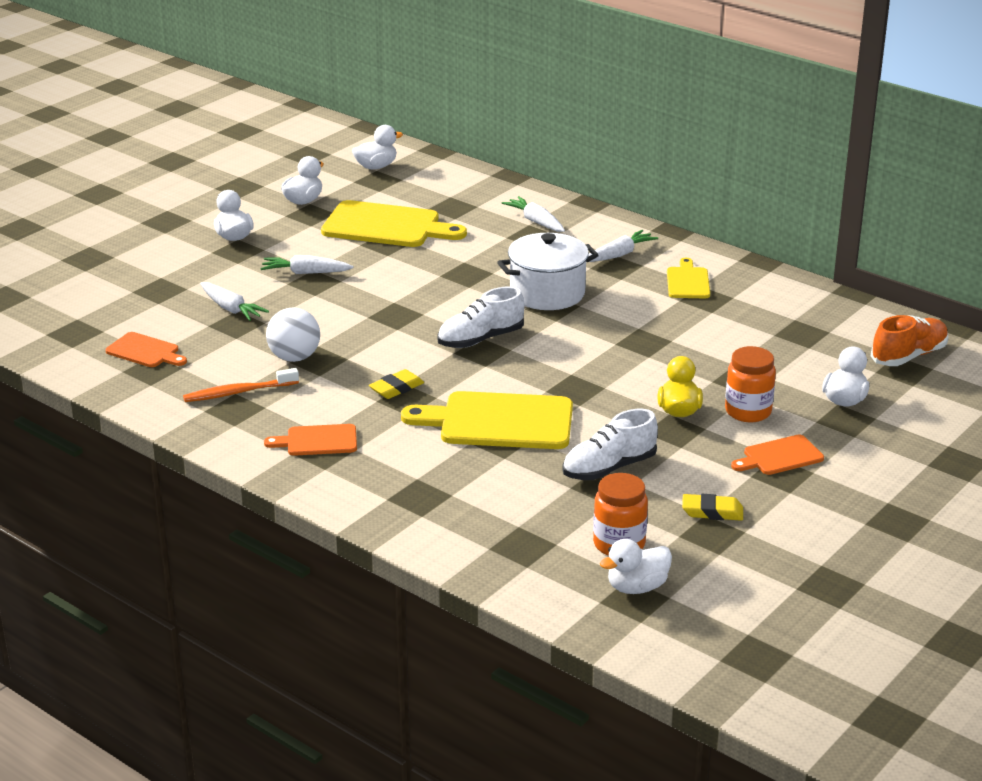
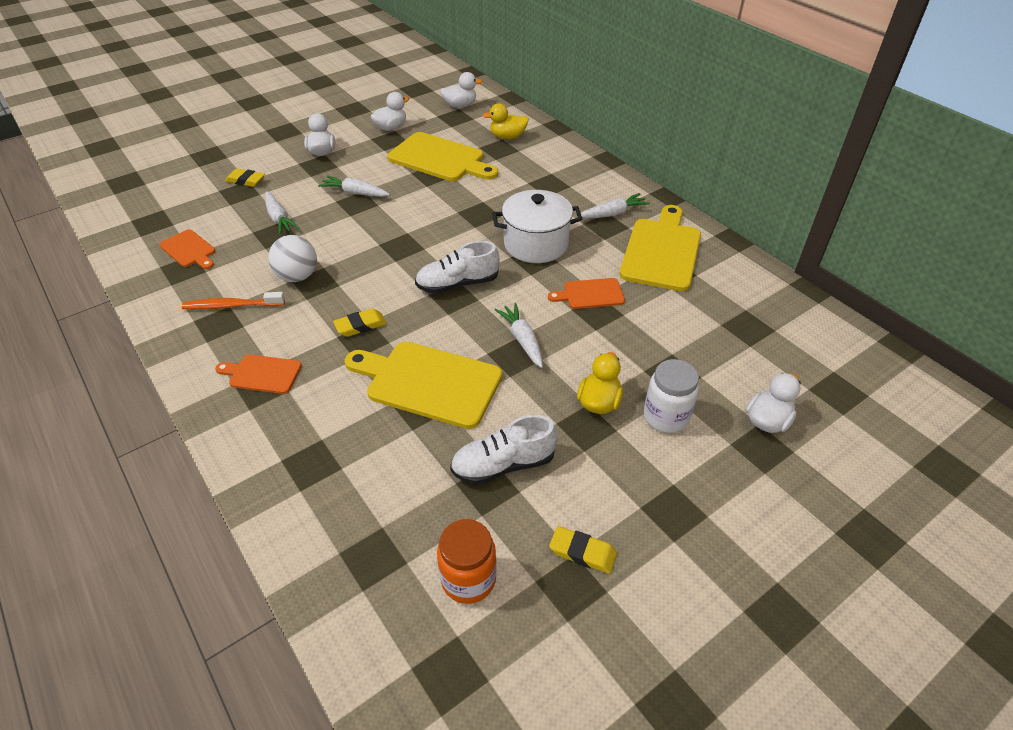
camera: 15 degrees right, 15 degrees up
(159, 277) = (246, 181): none -> yellow eraser
(456, 193) = (507, 137): none -> yellow duck
(535, 221) = (558, 171): white carrot -> white carrot (522, 339)
(637, 587) = (459, 654): white duck -> none
(687, 282) = (661, 251): yellow cutting board -> yellow cutting board, size x1.88
(748, 411) = (666, 417): orange jar -> white jar
(780, 456) = (679, 486): orange cutting board -> orange cutting board (590, 294)
(908, 356) = (847, 375): orange shoe -> none

